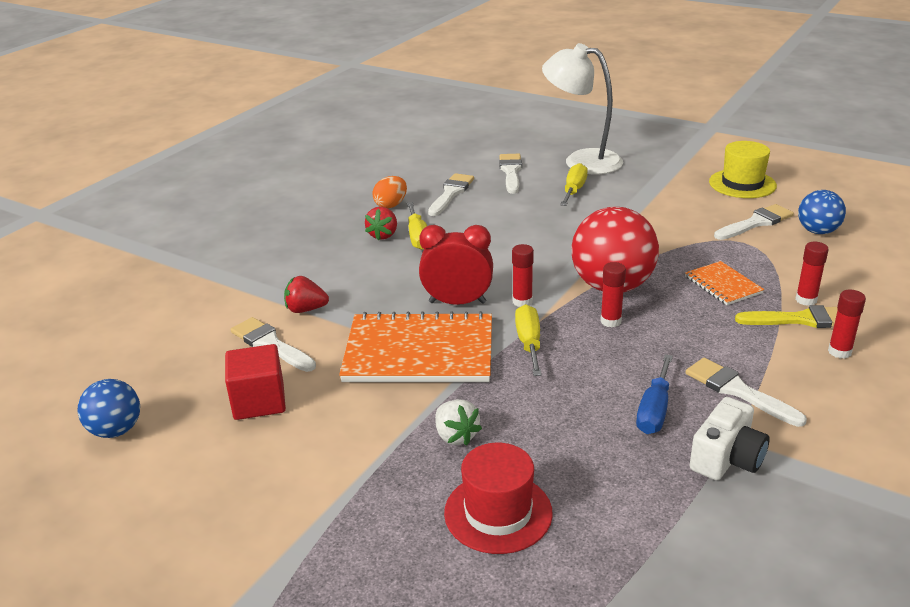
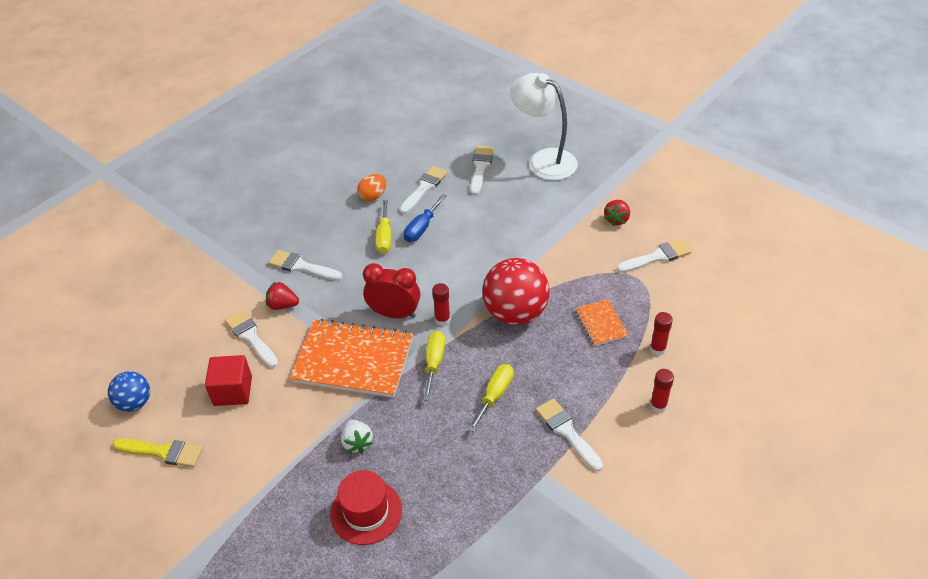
camera: 10 degrees right, 15 degrees up
(320, 272) = (301, 266): none -> white brush
(383, 235) = (358, 231): red strawberry -> red strawberry (616, 219)
(574, 190) = (524, 197): yellow screwdriver -> yellow screwdriver (495, 395)
(610, 321) = (501, 350): red glue stick -> none
(654, 410) = (500, 441): blue screwdriver -> blue screwdriver (422, 228)
(727, 458) = (533, 491): white camera -> none
(742, 184) = (666, 208): yellow hat -> none
(801, 319) = (645, 369): yellow brush -> yellow brush (163, 452)
(817, 231) = (703, 274): blue ball -> none

